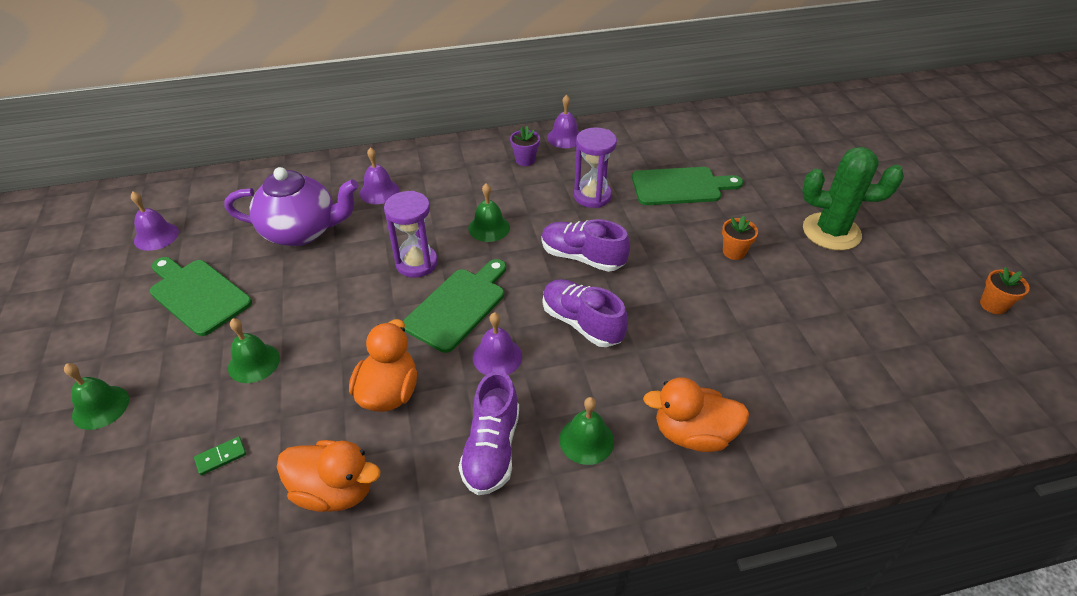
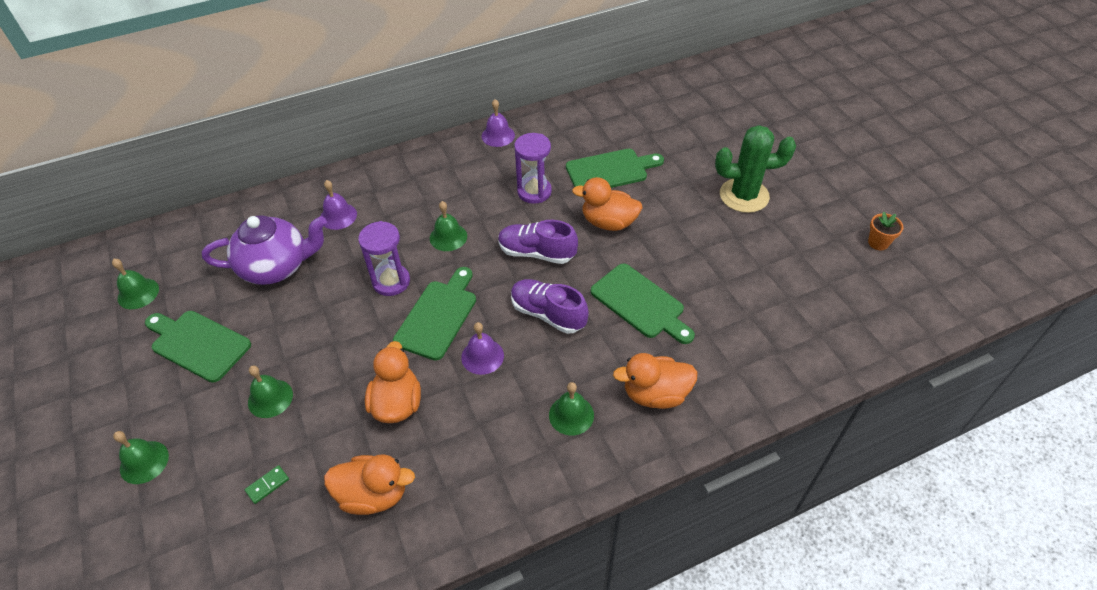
camera: 10 degrees left, 5 degrees up
(156, 236) = (138, 293): purple bell -> green bell
(491, 449) = (495, 436): purple shoe -> none
(525, 160) = (466, 164): purple flower pot -> none
(669, 238) = (608, 222): none -> orange duck
(691, 328) = (640, 303): none -> green cutting board
(734, 252) = (665, 227): orange flower pot -> none

